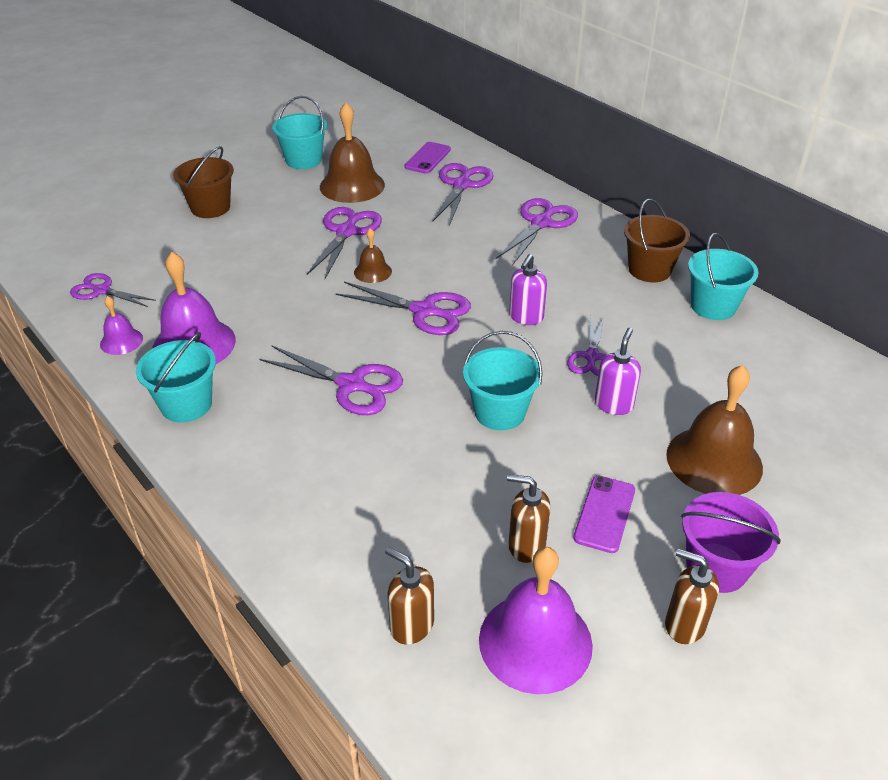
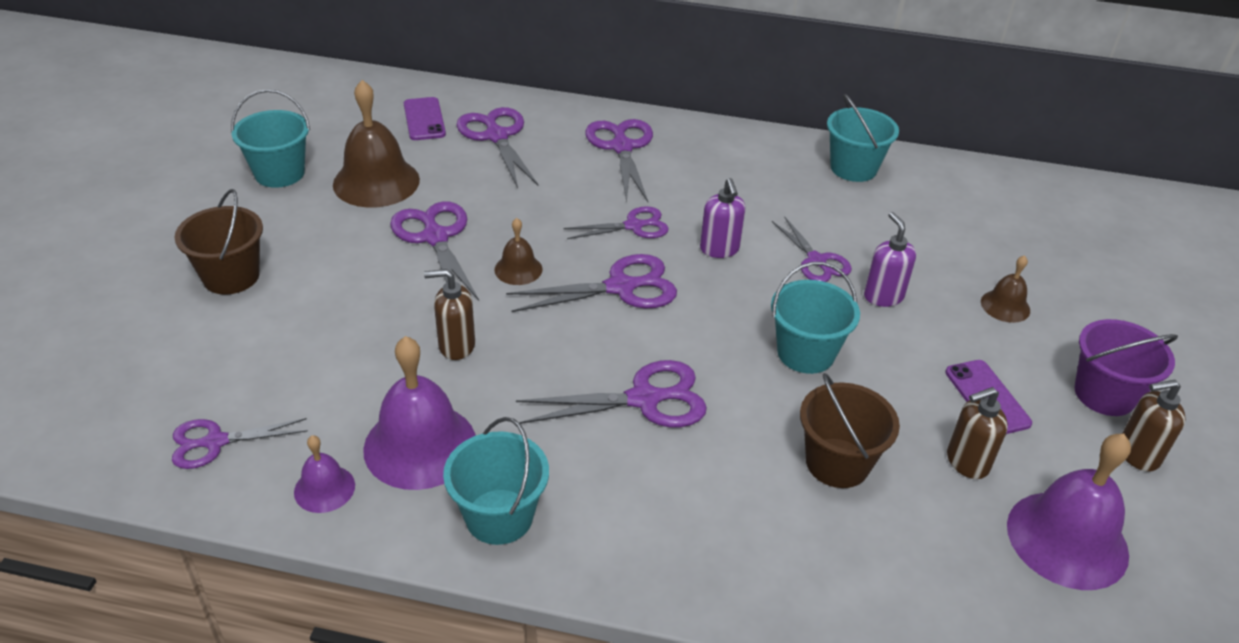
camera: 40 degrees left, 0 degrees up
(411, 625) = (969, 592): brown soap dispenser -> brown soap dispenser (456, 346)
(483, 277) = (634, 226): none -> purple scissors
(649, 270) = (767, 155): brown bucket -> brown bucket (837, 463)
(714, 460) = (1005, 306): brown bell -> brown bell, size x0.51

